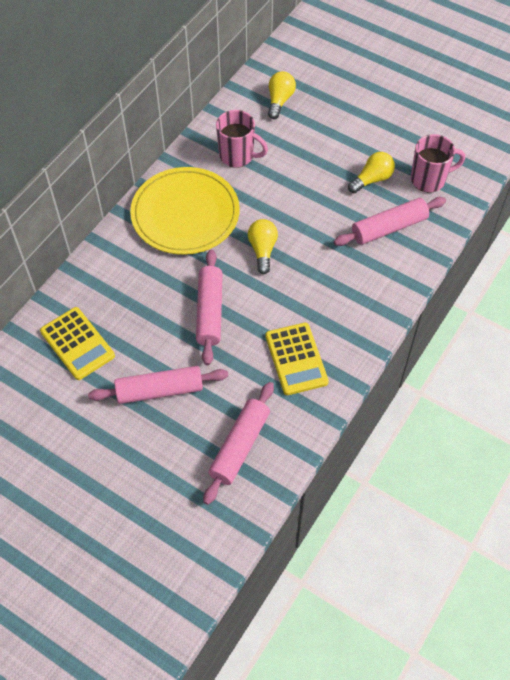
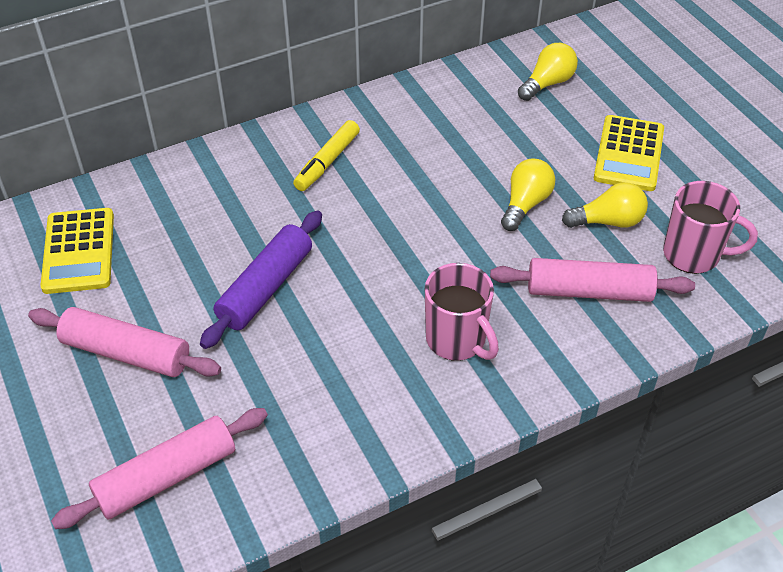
camera: 30 degrees right, 10 degrees down
(185, 214) = (327, 162): yellow plate -> yellow marker
(210, 311) = (266, 288): pink rolling pin -> purple rolling pin
(237, 156) = (445, 124): pink mug -> pink mug (457, 340)
(262, 250) = (392, 244): yellow light bulb -> yellow light bulb (525, 204)
(296, 359) = (331, 400): yellow calculator -> yellow calculator (629, 154)

